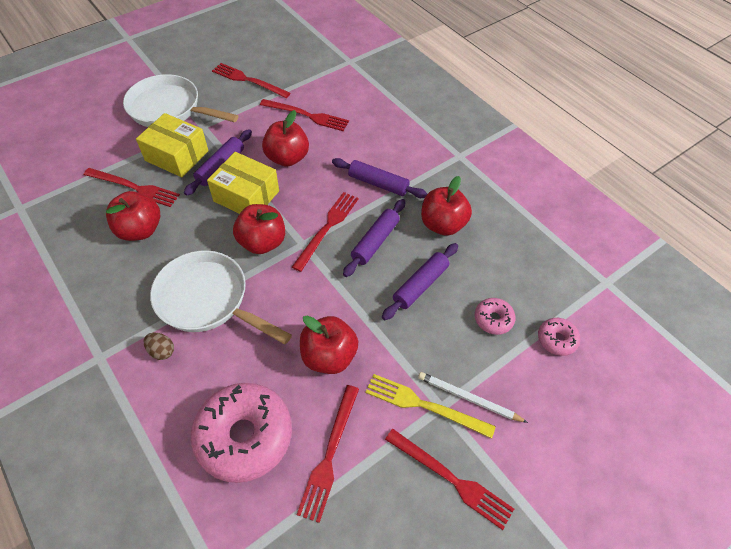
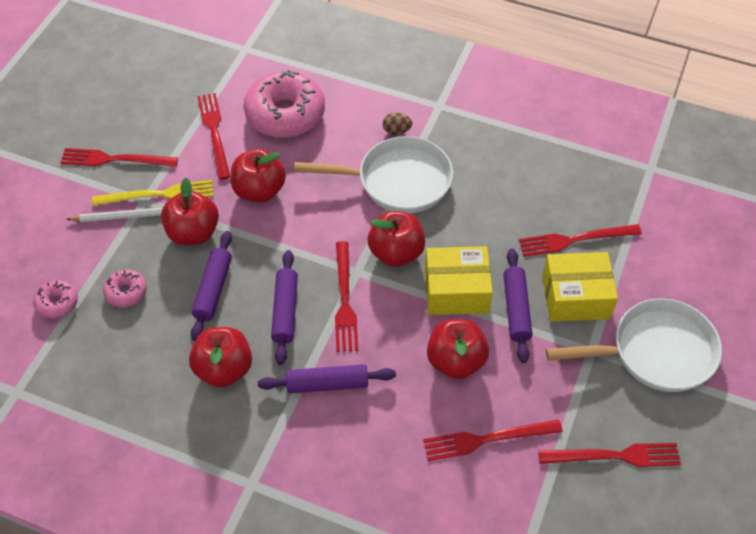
camera: 150 degrees right, 0 degrees up
(140, 230) = (520, 205): red apple -> red apple (193, 233)

